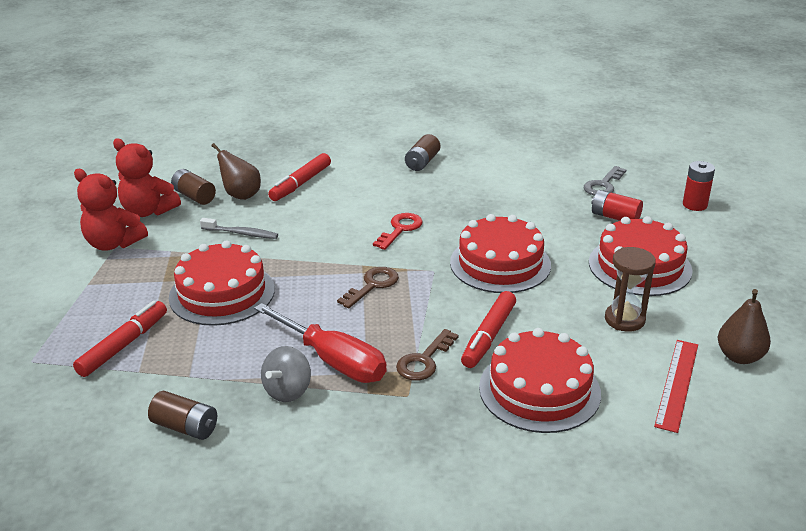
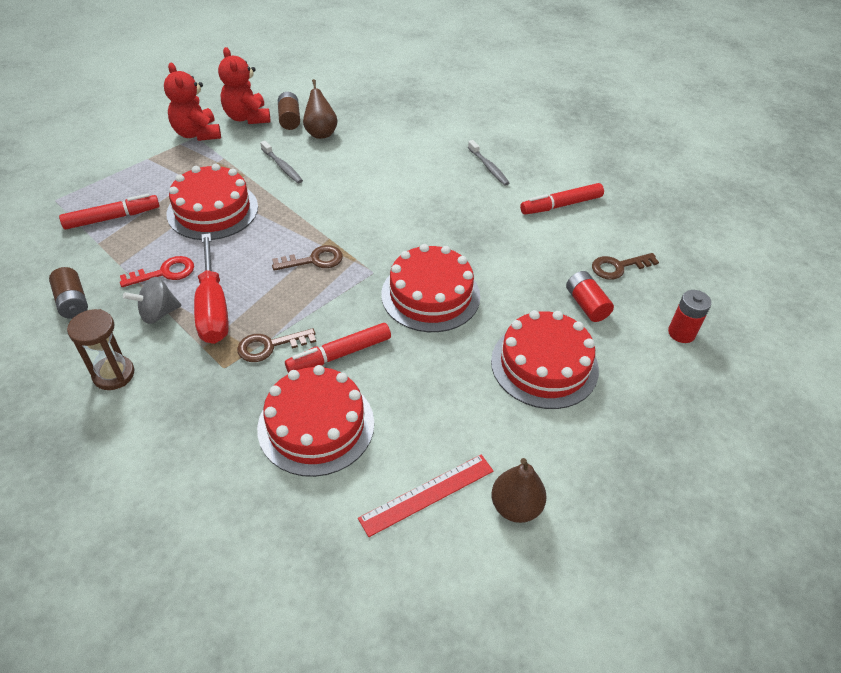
camera: 35 degrees right, 15 degrees up
(301, 183) = (373, 143): red marker -> red marker (561, 205)
(400, 229) = (394, 221): red key -> red key (165, 273)
(422, 162) = (488, 167): brown battery -> grey toothbrush
(603, 185) = (618, 267): grey key -> brown key
(624, 319) = (463, 407): brown hourglass -> brown hourglass (114, 374)

